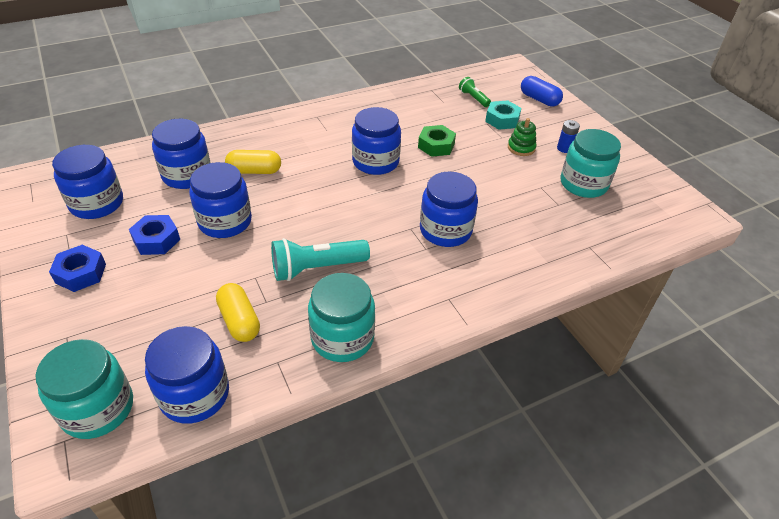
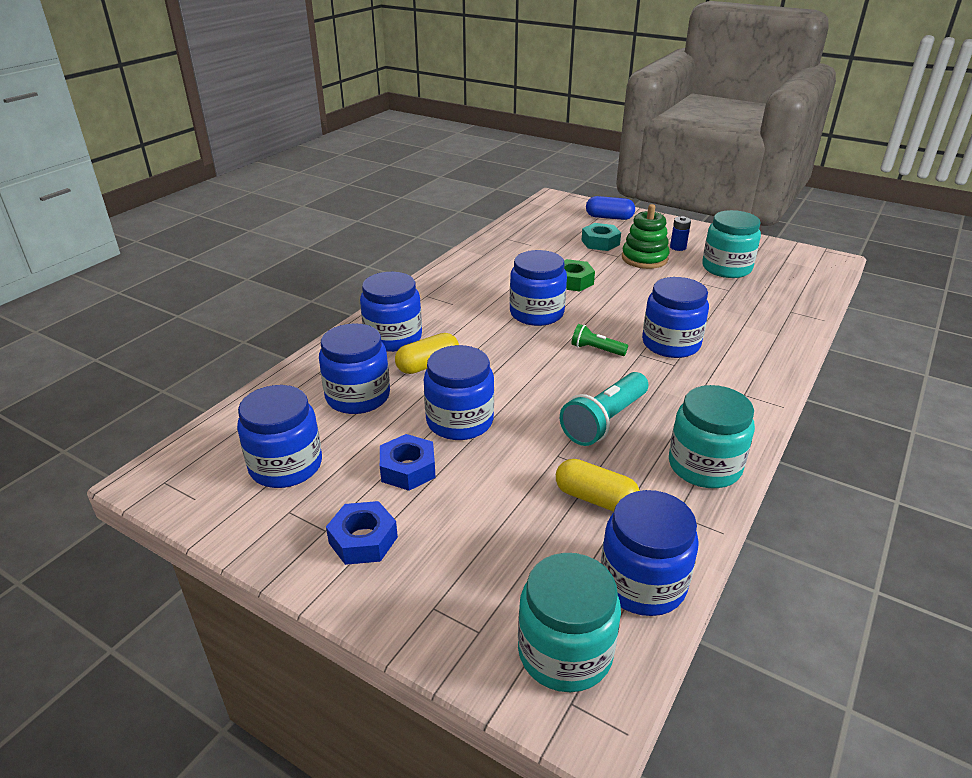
camera: 30 degrees left, 10 degrees down
(257, 141) = (393, 338): none -> blue jar
(473, 98) = (553, 233): green flashlight -> green flashlight (596, 350)
(521, 148) = (644, 258): green stacking toy -> green stacking toy, size x1.56

